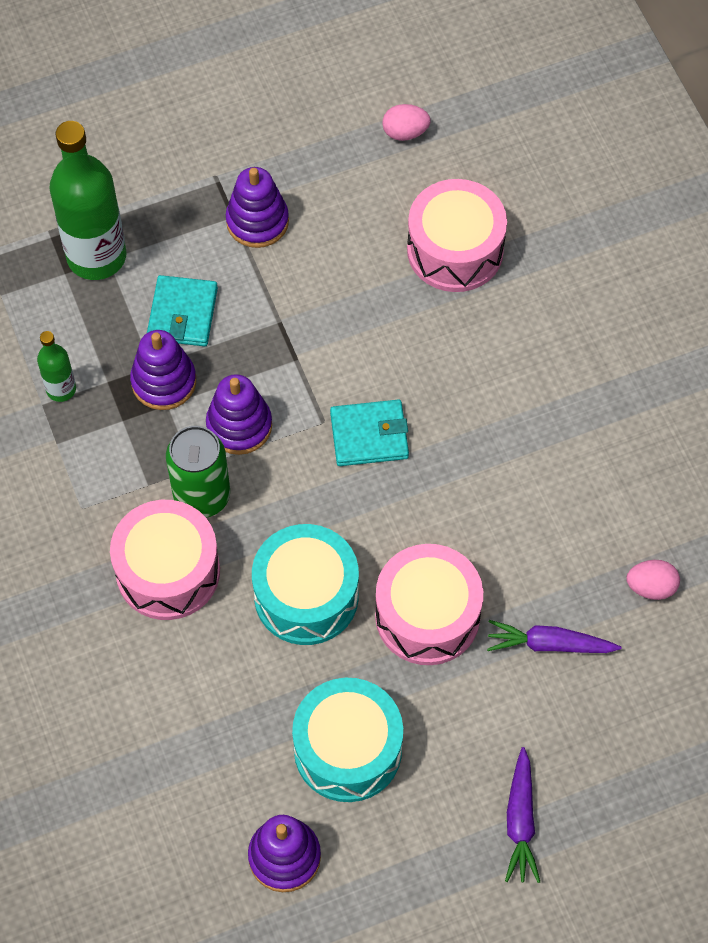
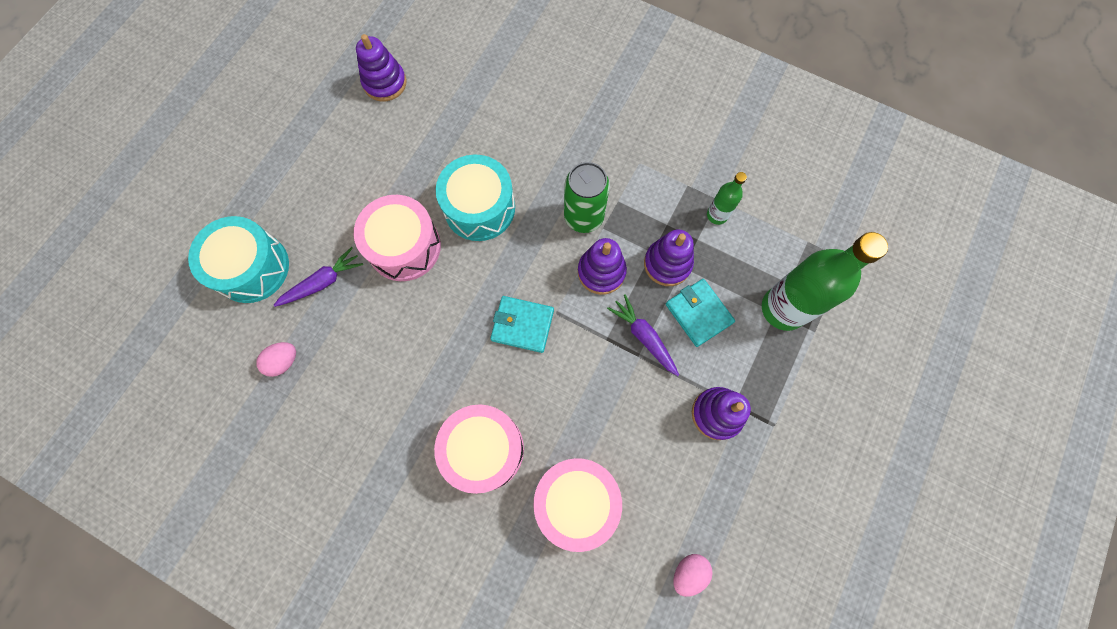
camera: 140 degrees right, 10 degrees up
(168, 571) = (563, 166): pink drum -> pink drum (484, 449)
(348, 749) = (393, 150): turquoise drum -> turquoise drum (252, 268)
(369, 435) = (522, 325): turquoise wallet -> turquoise wallet turned 60 degrees clockwise
(520, 821) = (275, 180): purple carrot -> purple carrot (644, 337)

